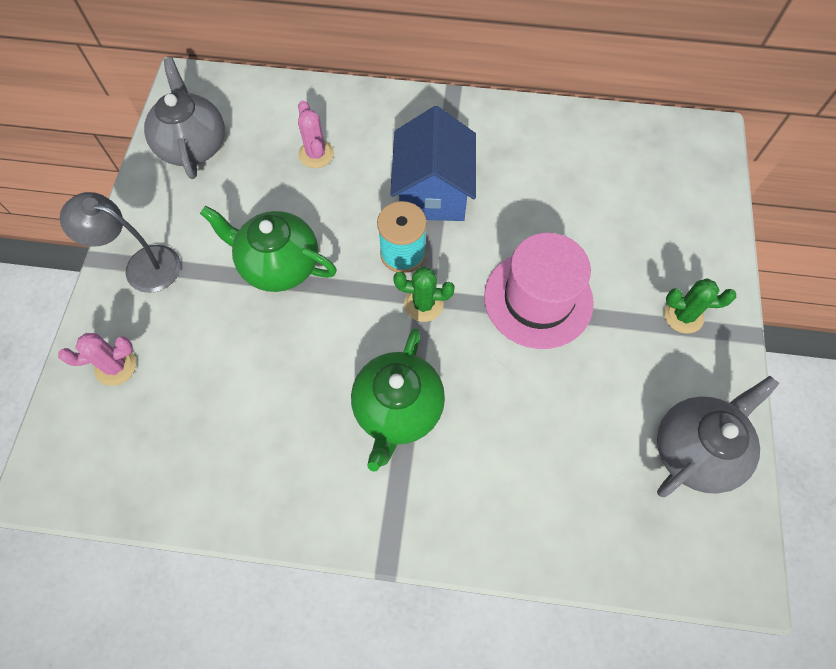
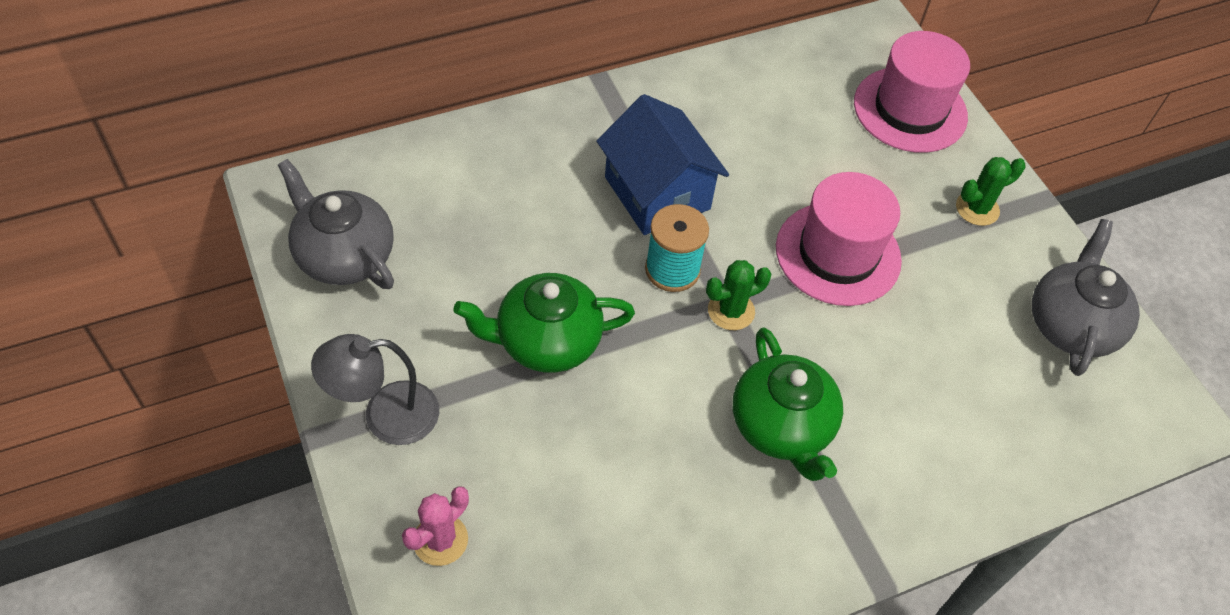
camera: 35 degrees left, 10 degrees down
(316, 154) = (500, 206): pink cactus -> none
(684, 210) = (910, 109): none -> pink hat

